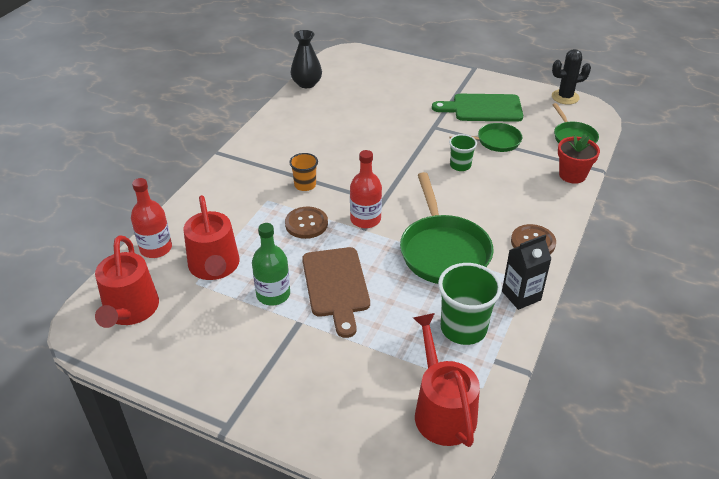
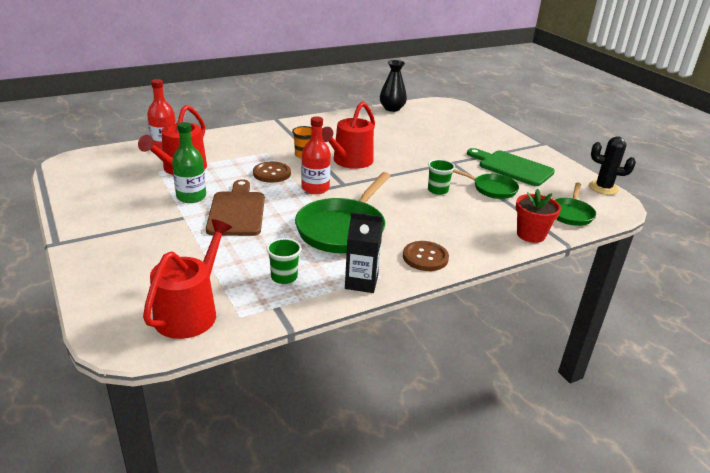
camera: 35 degrees right, 10 degrees down
(130, 310) = (103, 166): red watering can -> red watering can (350, 161)
(336, 286) = (237, 211): brown cutting board -> brown cutting board turned 150 degrees clockwise
(463, 328) = (284, 277): green cup -> green cup, size x0.57

